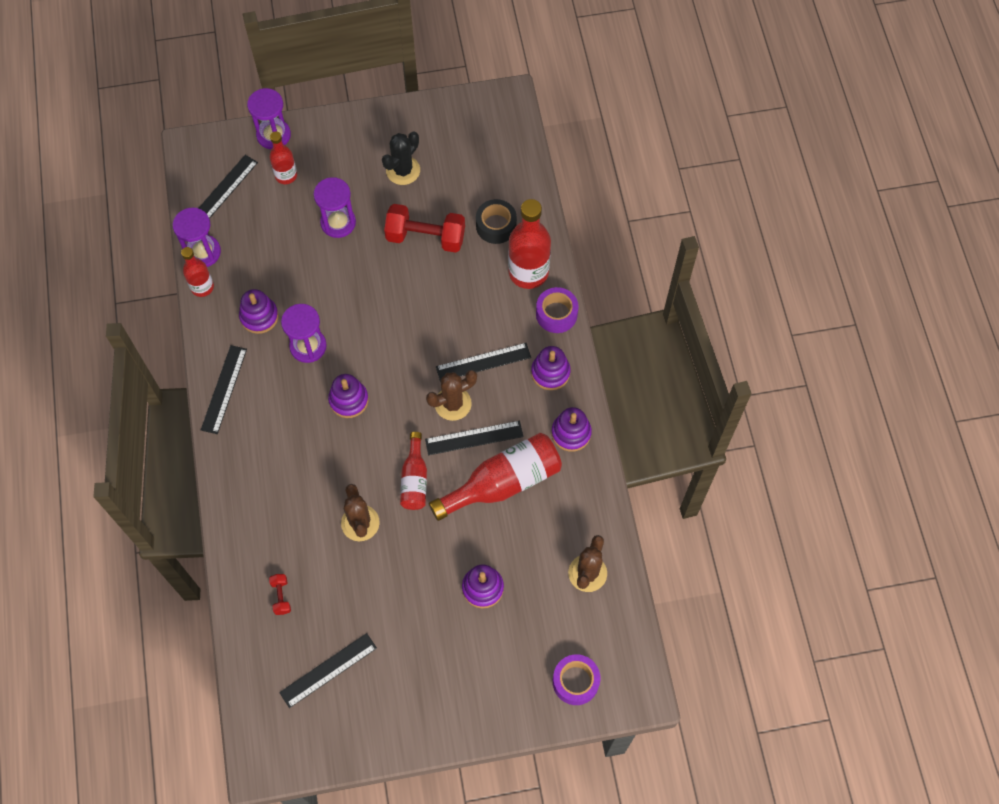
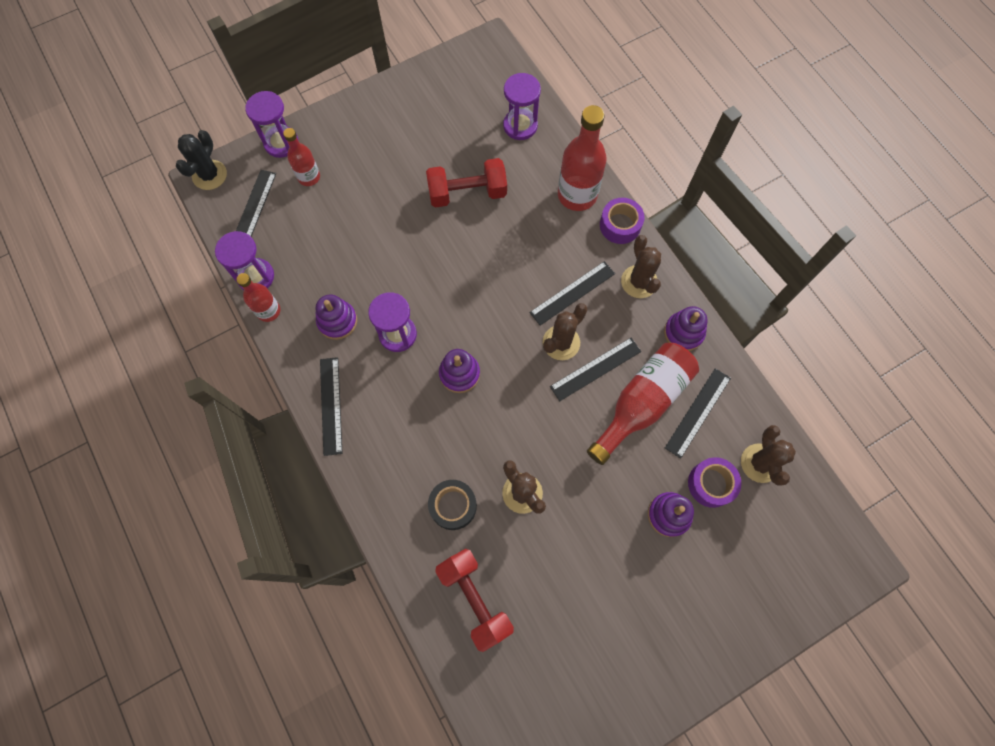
camera: 20 degrees left, 5 degrees up
(281, 596) = (475, 599): red dumbbell -> red dumbbell, size x2.22
(328, 670) = (554, 659): black ruler -> black ruler (698, 412)
(338, 222) = (378, 206): purple hourglass -> purple hourglass (520, 126)
(403, 170) = (419, 138): black cactus -> black cactus (209, 175)
(414, 479) = (556, 430): red bottle -> none
(496, 226) = (528, 162): black tape -> black tape (453, 506)
(550, 372) = (639, 282): purple stacking toy -> brown cactus
(575, 681) = (798, 576): purple tape -> purple tape (711, 484)

